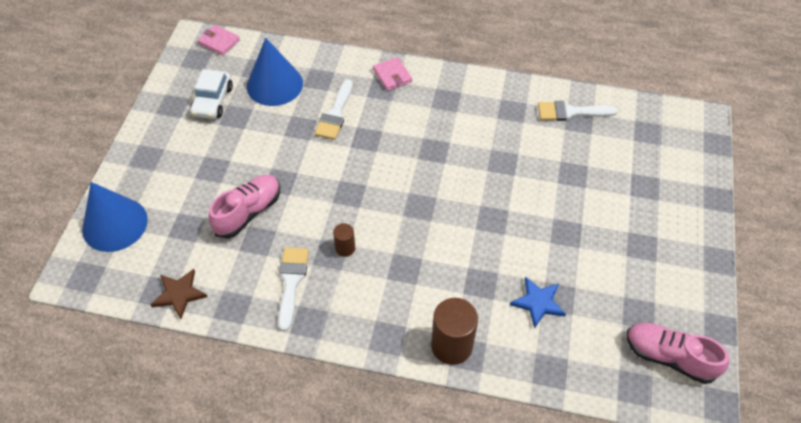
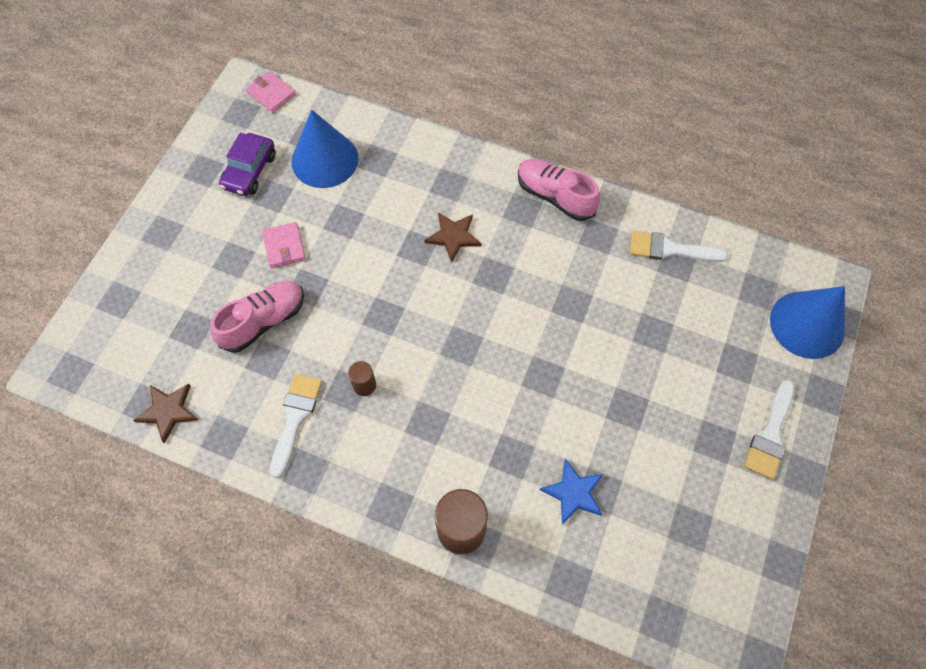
camera: 10 degrees right, 10 degrees up
(115, 224) = (113, 312): blue cone -> blue cone (807, 324)
(213, 101) = (250, 171): white car -> purple car
(335, 114) = (387, 209): white brush -> white brush (770, 435)
(392, 75) = (465, 168): pink wallet -> pink wallet (284, 246)
(394, 127) = (453, 236): none -> brown star
(669, 357) = (713, 589): pink shoe -> pink shoe (555, 196)

